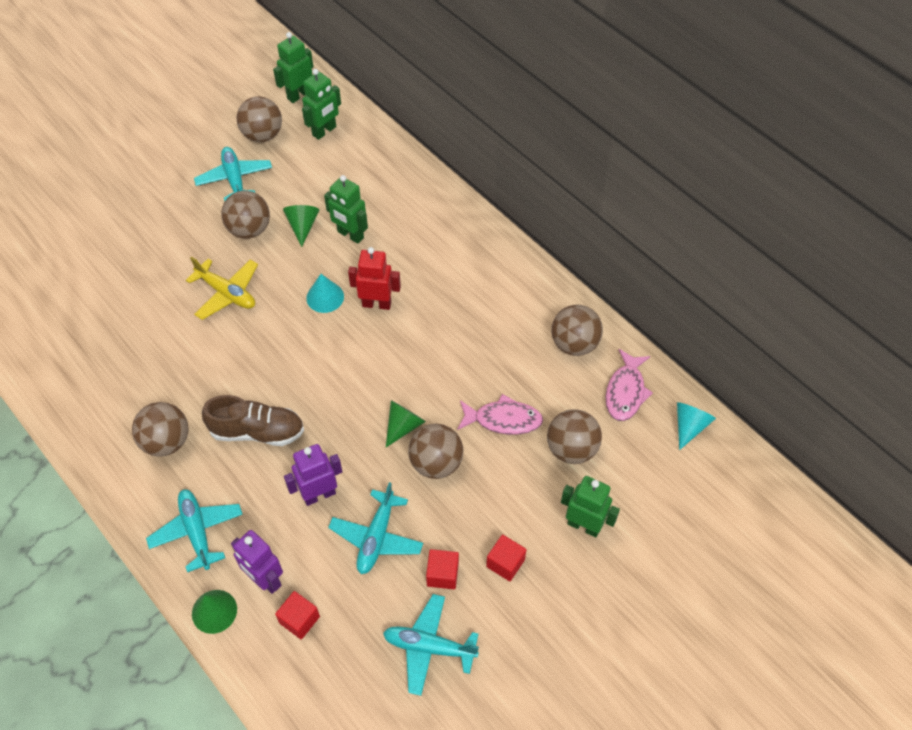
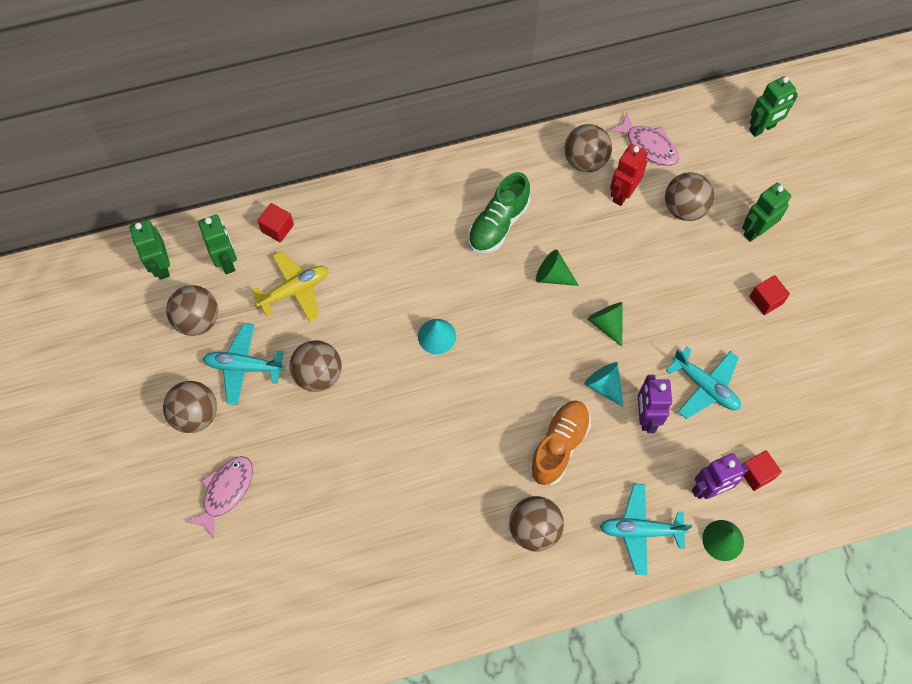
camera: 65 degrees left, 10 degrees up
(227, 293) = (388, 421): yellow plane -> yellow plane (295, 290)
(257, 431) = (559, 446): brown shoe -> orange shoe
(303, 226) = (340, 325): green cone -> green cone (553, 276)
(350, 235) = (374, 287): green robot -> green robot (762, 128)
(377, 304) = (466, 295): red robot -> red robot (622, 193)
(429, 647) = (815, 384): turquoise plane -> none
(436, 463) = (654, 313): brown ball -> brown ball (196, 415)
(442, 574) = (757, 350): red cube -> red cube (277, 228)
(464, 300) = (498, 224): none -> green shoe
(503, 419) = (635, 245): pink fish -> pink fish (226, 492)
(689, 426) = (700, 117): turquoise cone -> turquoise cone (604, 385)

